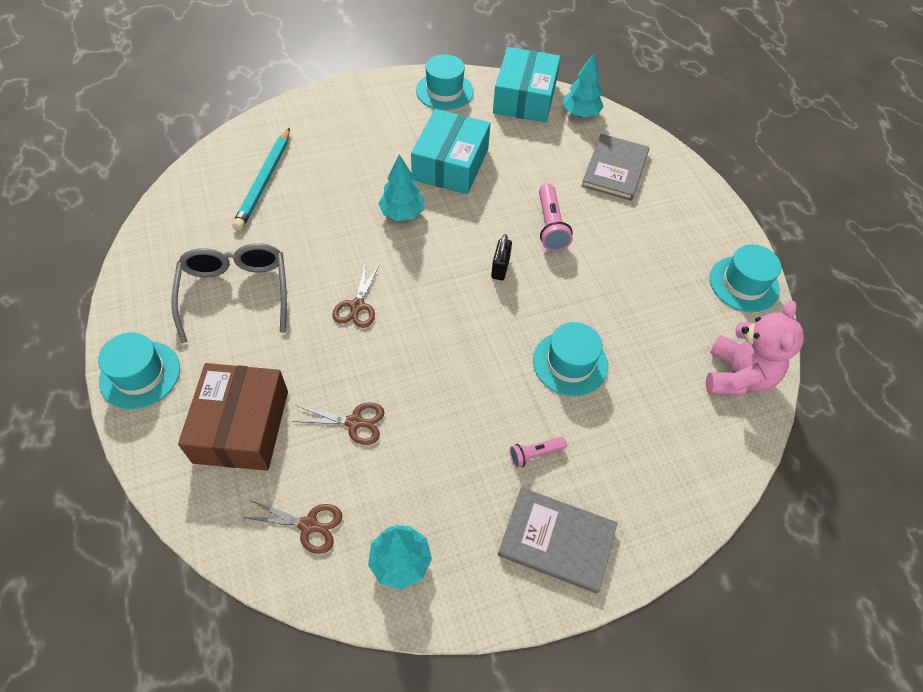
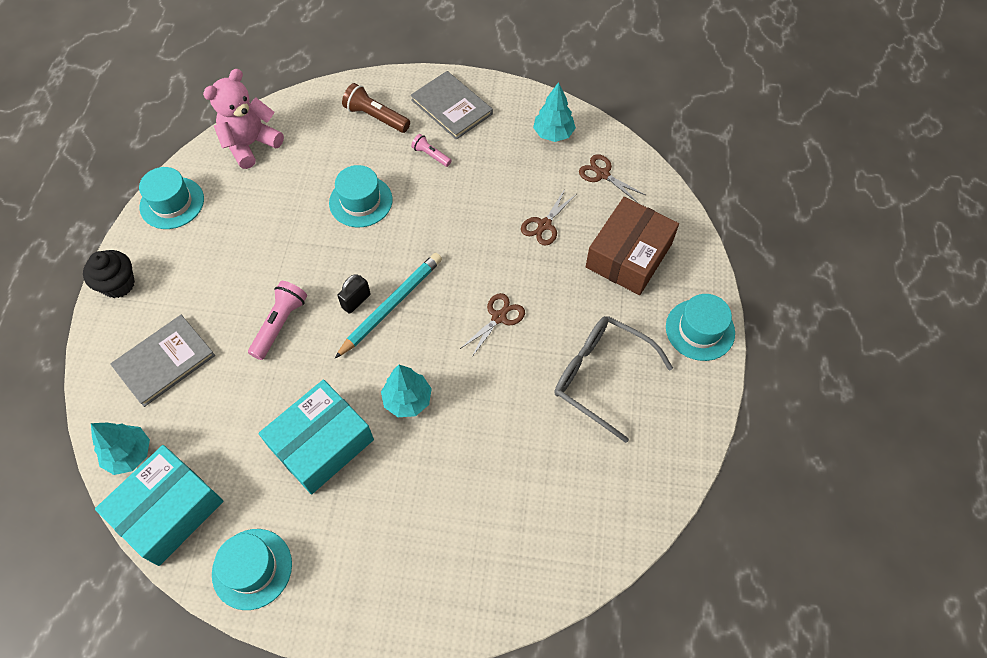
camera: 150 degrees left, 5 degrees up
(235, 292) = (600, 376): grey glasses -> grey glasses turned 105 degrees clockwise
(264, 181) = (529, 508): turquoise pencil -> turquoise pencil (391, 305)
(354, 422) = (544, 225): brown scissors -> brown scissors turned 90 degrees counterclockwise
(535, 454) = (431, 155): pink flashlight -> pink flashlight turned 150 degrees counterclockwise
(636, 477) = (376, 117): none -> brown flashlight
(709, 204) = (118, 284): none -> black cupcake

